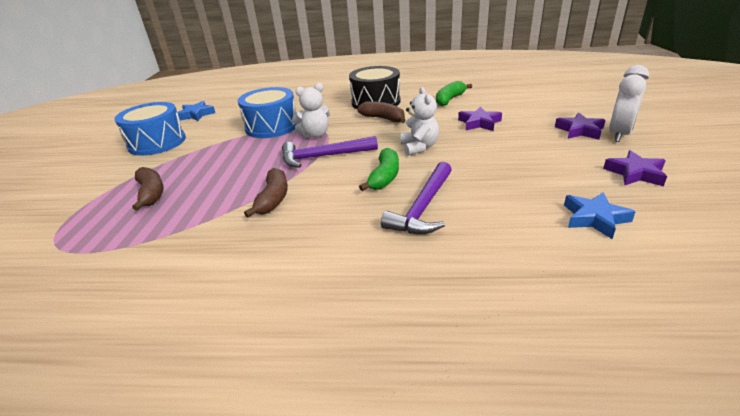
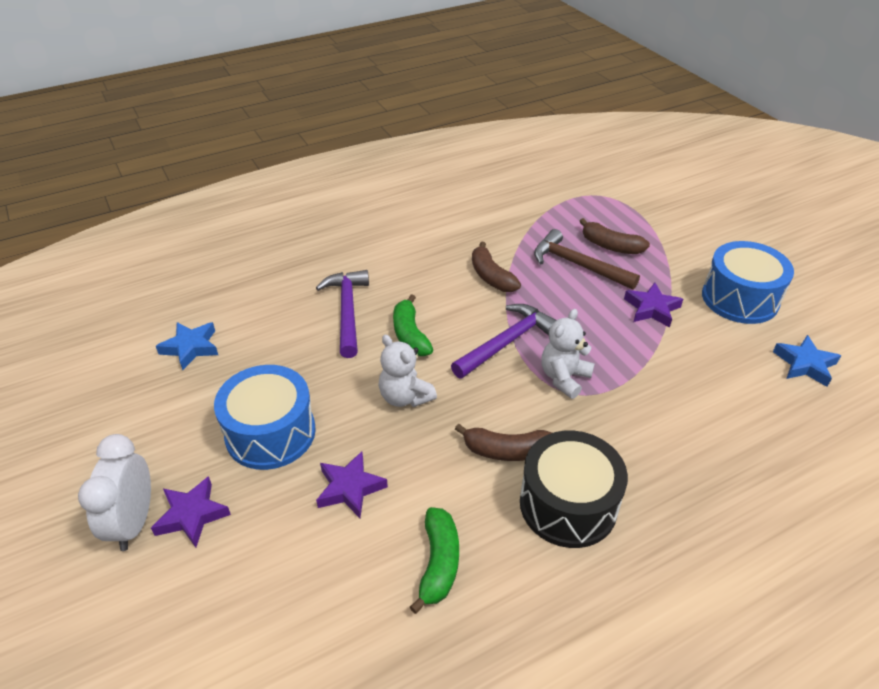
camera: 145 degrees right, 10 degrees up
(199, 187) = (578, 265): none -> brown hammer
(272, 126) = (647, 375): blue drum -> blue drum (270, 433)
(635, 173) = (136, 429): purple star -> purple star (652, 309)

